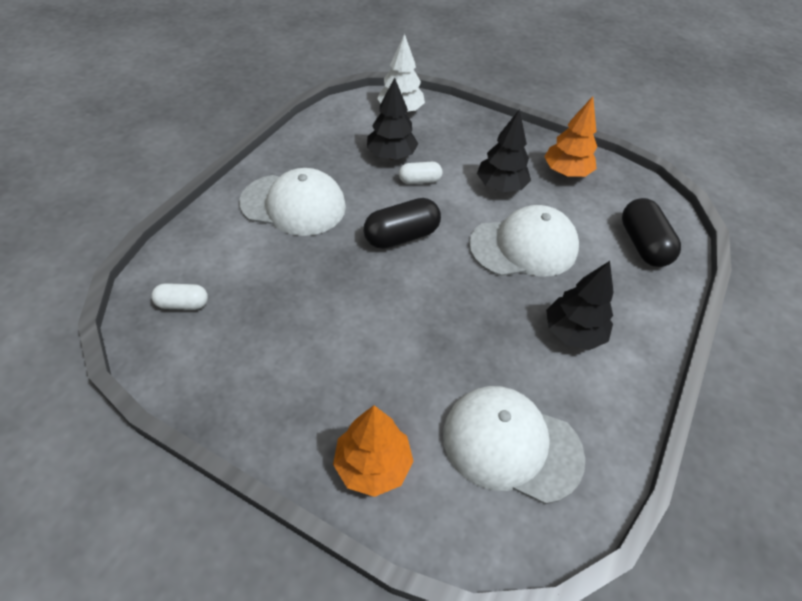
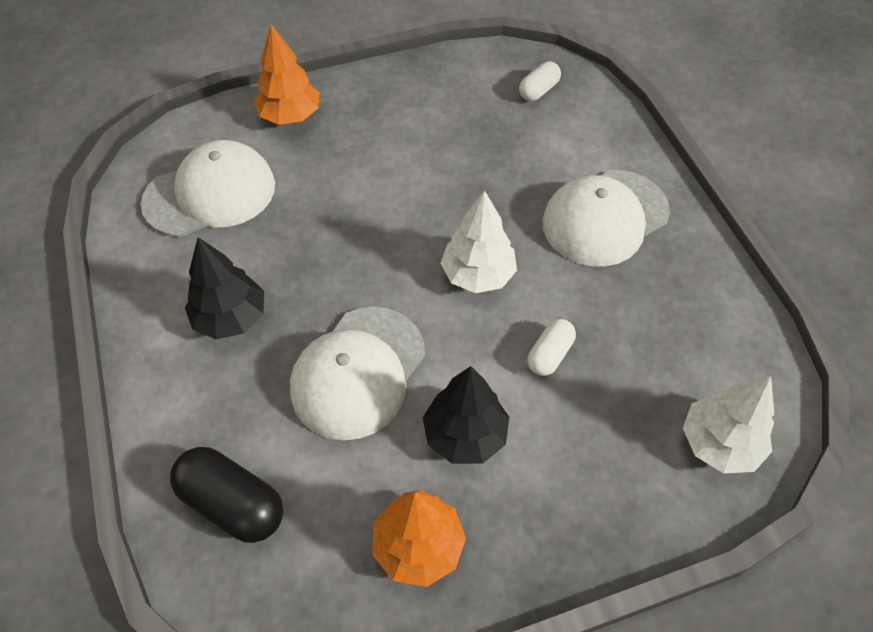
camera: 135 degrees right, 5 degrees up
(391, 155) = (622, 360): black tree -> none
(401, 236) = (478, 275): black capsule -> white tree

